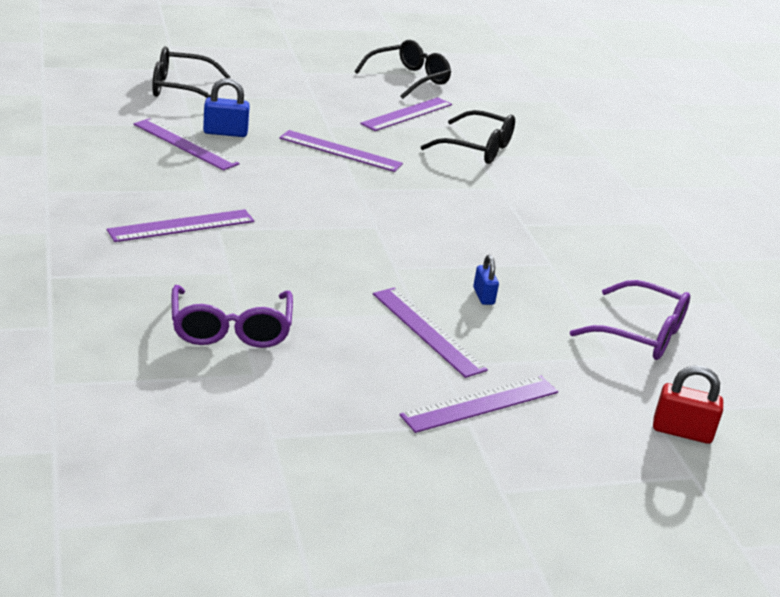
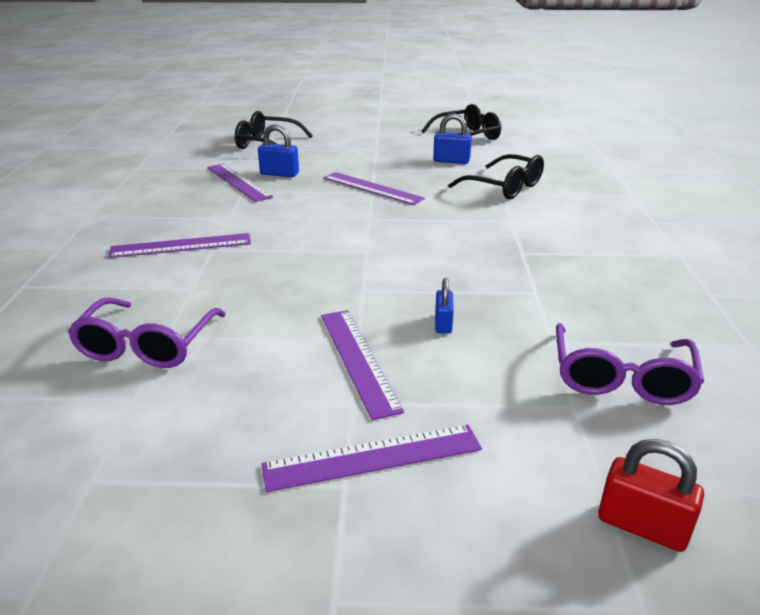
camera: 20 degrees right, 0 degrees up
(407, 114) = (451, 161): purple ruler -> blue padlock
(641, 334) = (621, 378): purple glasses -> purple glasses turned 60 degrees clockwise

